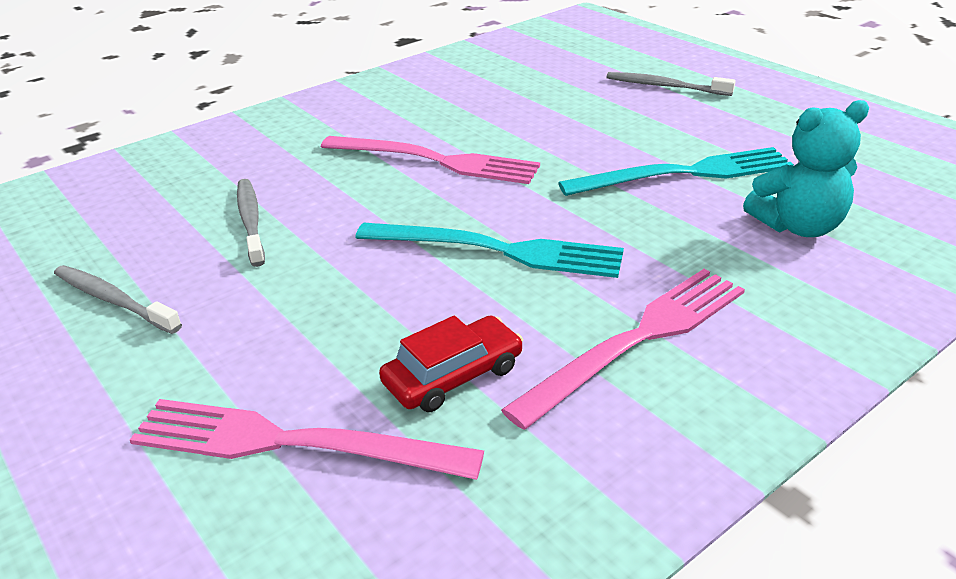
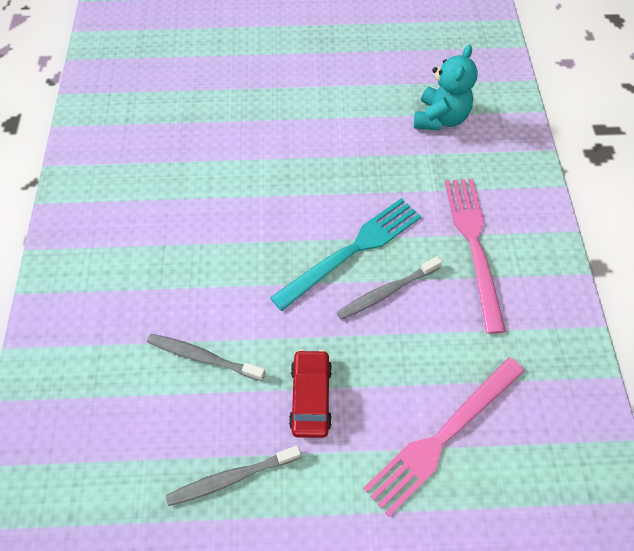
camera: 55 degrees left, 25 degrees up
(435, 161) = (224, 218): pink fork -> none
(453, 375) = (443, 337): red car -> red car (310, 397)
(665, 86) = (251, 53): grey toothbrush -> grey toothbrush (386, 292)
(685, 174) = (354, 121): turquoise fork -> none

